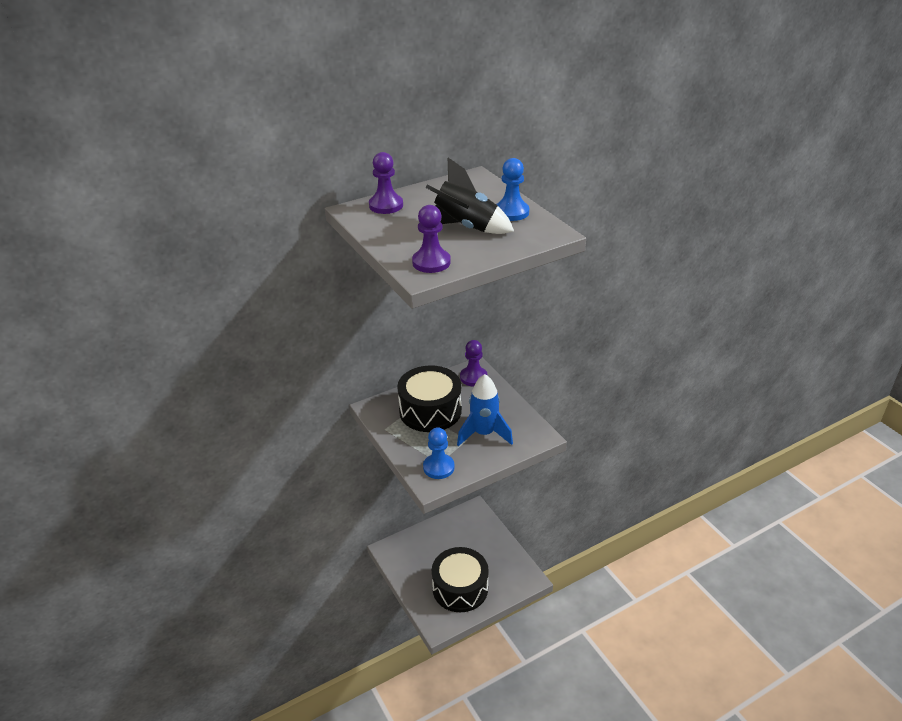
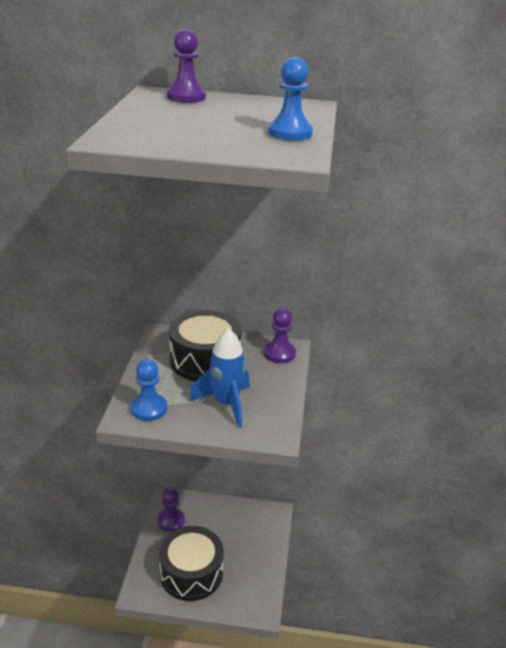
camera: 35 degrees right, 5 degrees down
(431, 262) = (132, 137): purple pawn -> purple pawn (171, 521)
(465, 228) = (220, 128): black rocket -> none

